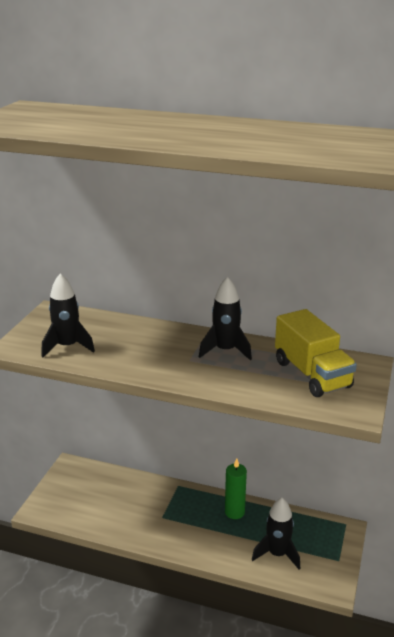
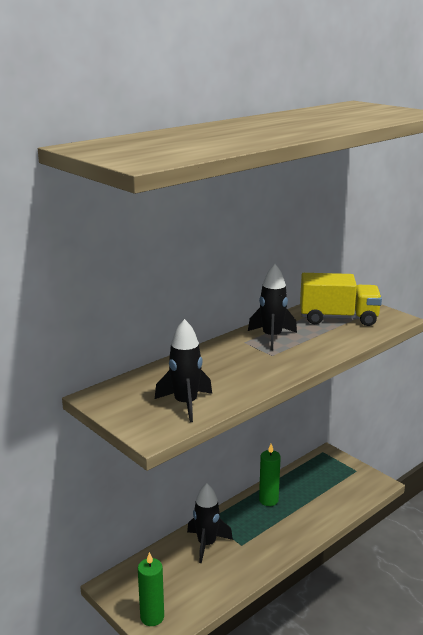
camera: 60 degrees left, 5 degrees down
(51, 500) = (152, 617): none -> green candle
(277, 554) = (331, 496): black rocket -> black rocket (206, 544)

